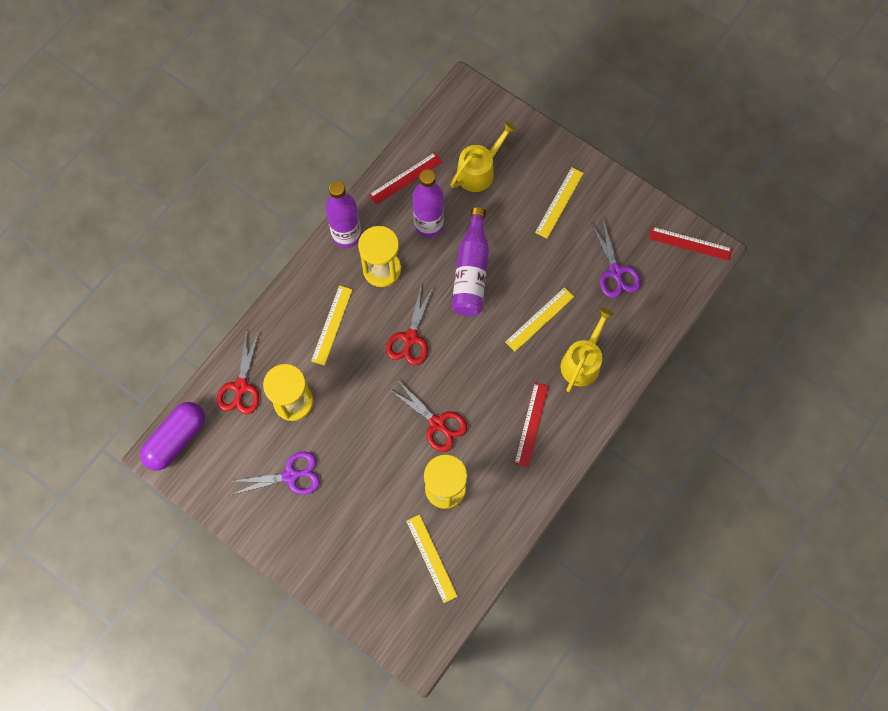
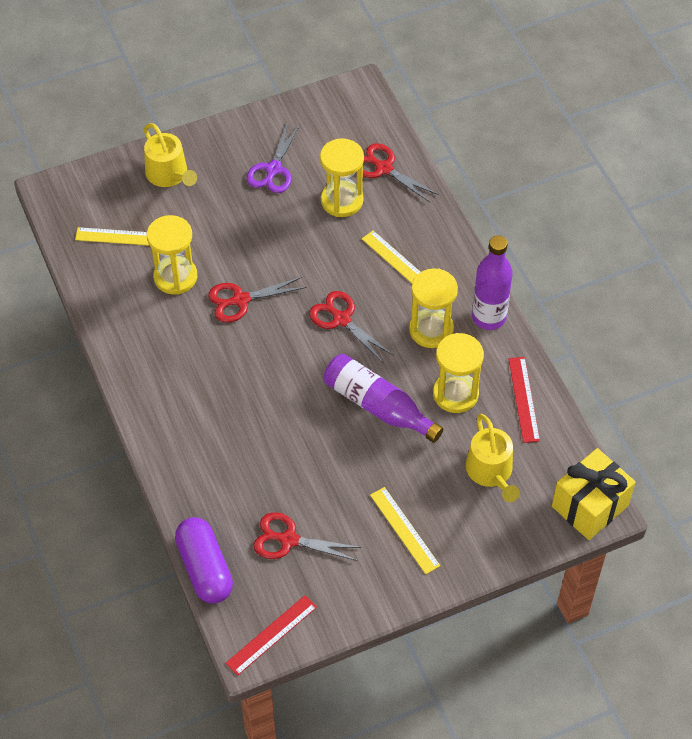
camera: 120 degrees right, 15 degrees down
(176, 439) = (366, 104): purple capsule -> purple capsule (205, 568)
(428, 225) = (455, 394): purple bottle -> yellow hourglass
(467, 99) = (589, 506): none -> yellow gift
(531, 424) = (183, 375): red ruler -> none
(540, 319) = (285, 440): yellow ruler -> none
(582, 362) = (213, 454): yellow watering can -> yellow watering can (169, 174)
(615, 272) = (289, 540): purple scissors -> red scissors

